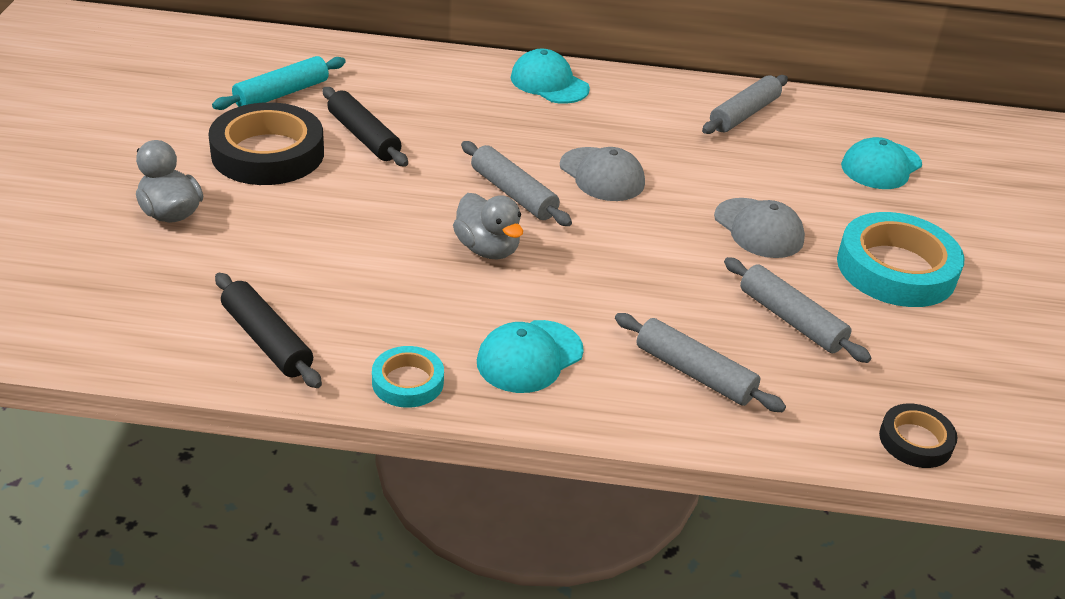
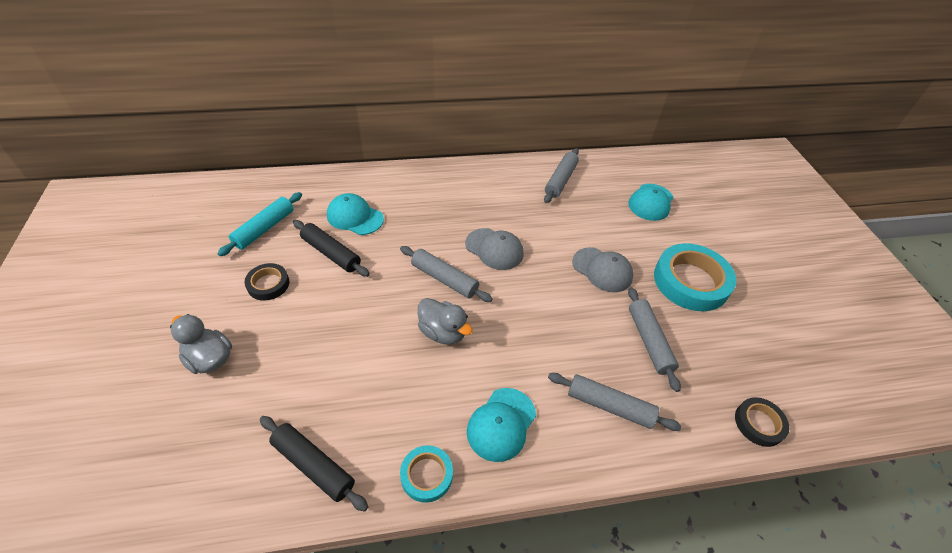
camera: 15 degrees left, 10 degrees up
(268, 153) = (268, 284): black tape -> black tape, size x0.52
(549, 83) = (437, 181): turquoise cap -> turquoise cap (355, 217)
(791, 320) = (649, 341): grey rolling pin -> grey rolling pin turned 45 degrees clockwise

